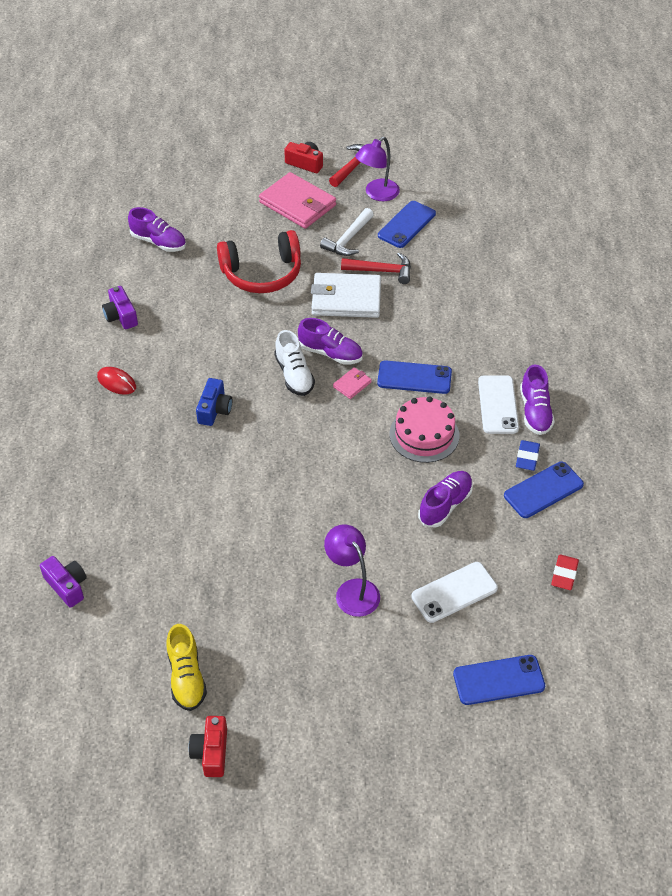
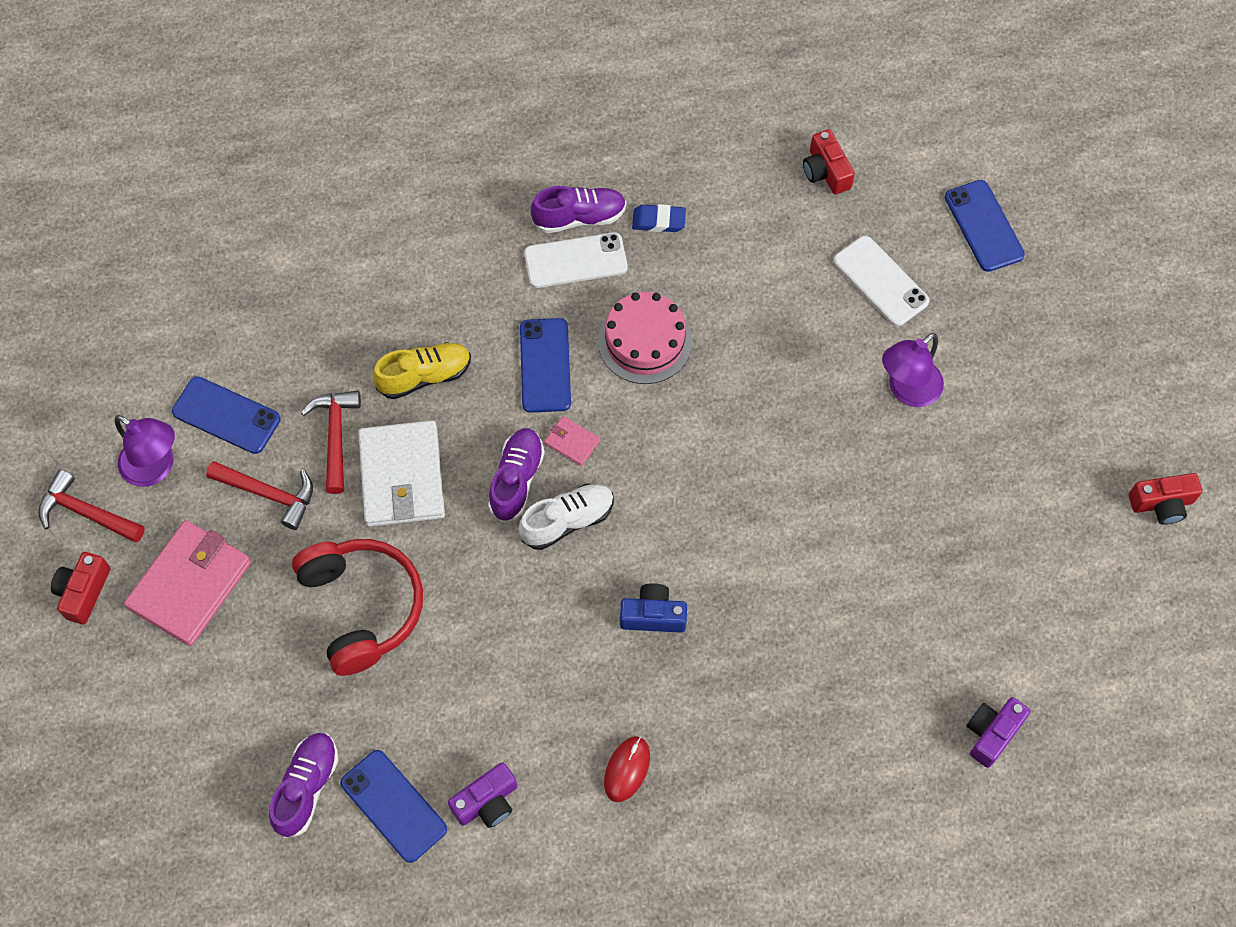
camera: 100 degrees left, 15 degrees up
(186, 677) = (1077, 553): yellow shoe -> yellow shoe (424, 376)
(348, 239) = (269, 494): white hammer -> red hammer
(445, 505) = (754, 304): purple shoe -> none
(543, 490) = (706, 200): blue phone -> blue phone (393, 806)
(564, 574) = (826, 171): red eraser -> red camera

